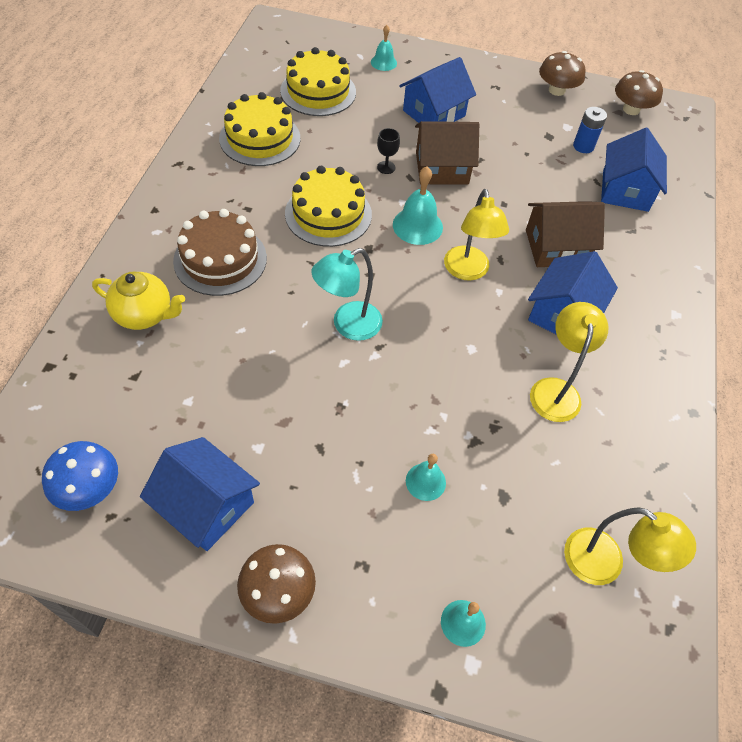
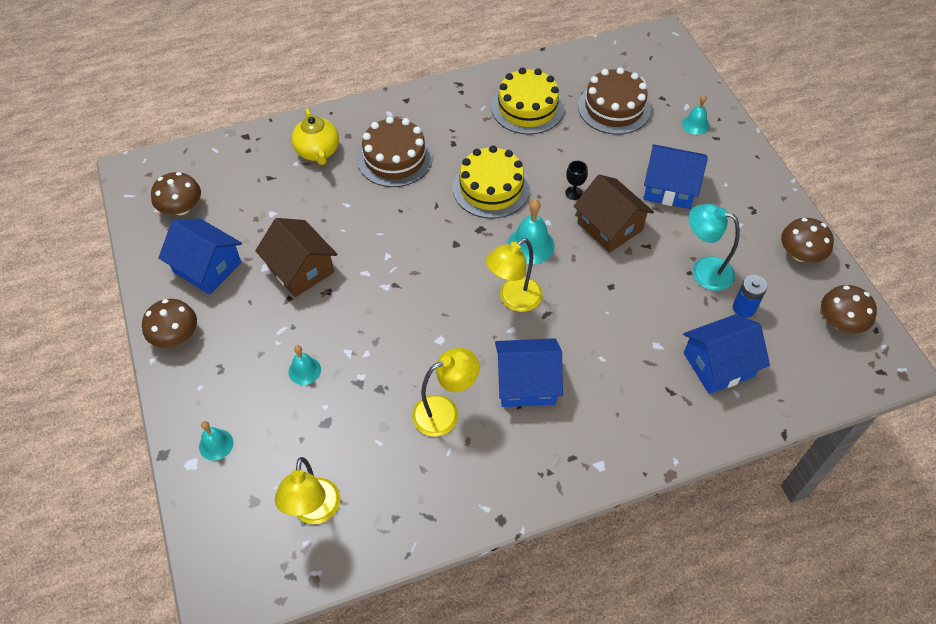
camera: 60 degrees right, 0 degrees up
(89, 488) = (181, 208): blue mushroom -> brown mushroom
(206, 505) = (207, 267): blue house -> blue house turned 60 degrees counterclockwise
(318, 91) = (614, 108): yellow cake -> brown cake
(348, 325) = (398, 257): turquoise lamp -> turquoise lamp (704, 270)
(556, 247) = (595, 345): brown house -> brown house (300, 269)

